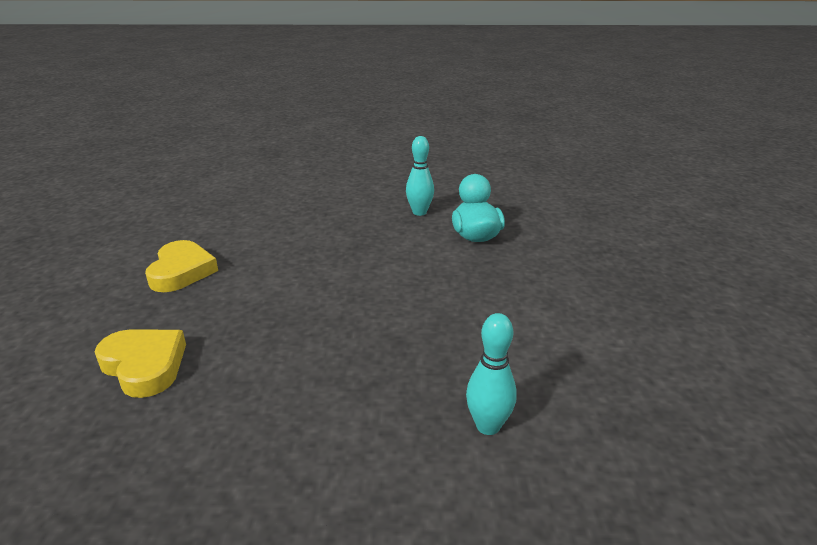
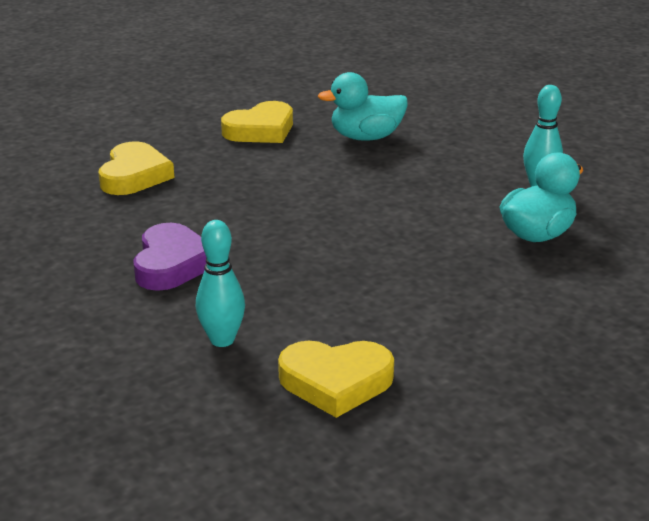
camera: 55 degrees right, 0 degrees up
(268, 237) = (366, 137): none -> turquoise duck
(333, 406) = (172, 264): none -> purple heart
(594, 389) = (336, 382): none -> yellow heart

